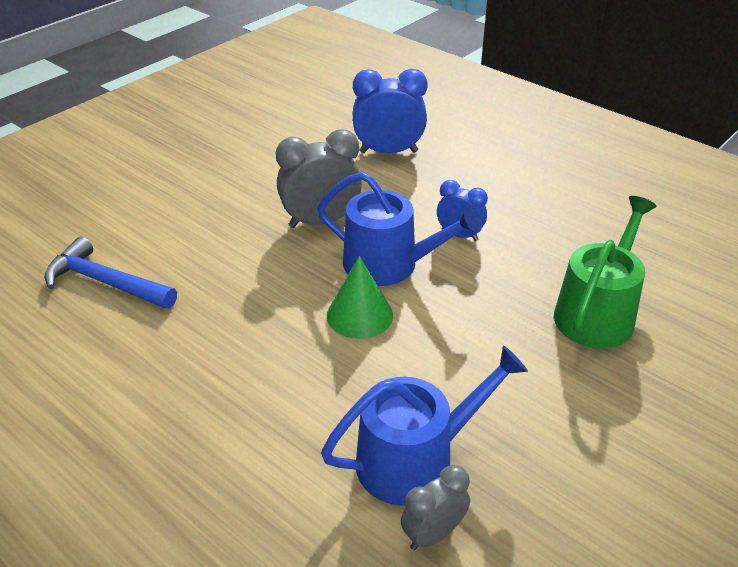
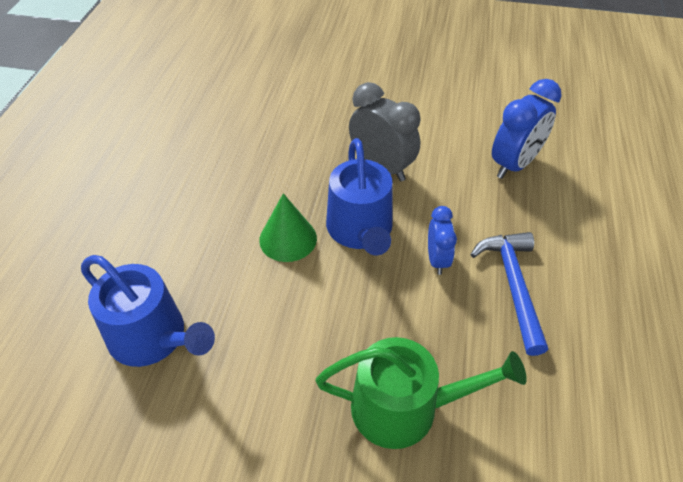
camera: 60 degrees right, 10 degrees up
(106, 283) = (235, 101): blue hammer -> blue hammer (513, 286)
(388, 152) = (514, 164): blue clock -> blue clock turned 75 degrees clockwise
(433, 534) = (87, 377): grey clock -> none

